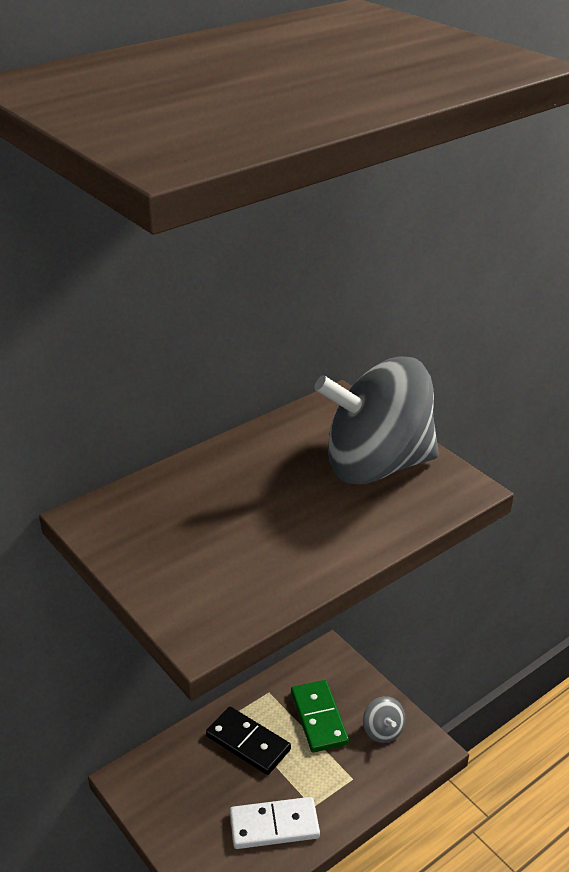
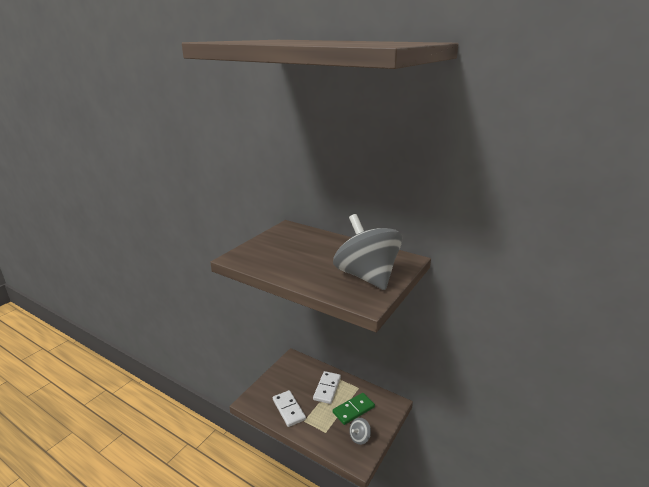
camera: 70 degrees right, 10 degrees down
(248, 743) = (327, 388): black domino -> white domino

